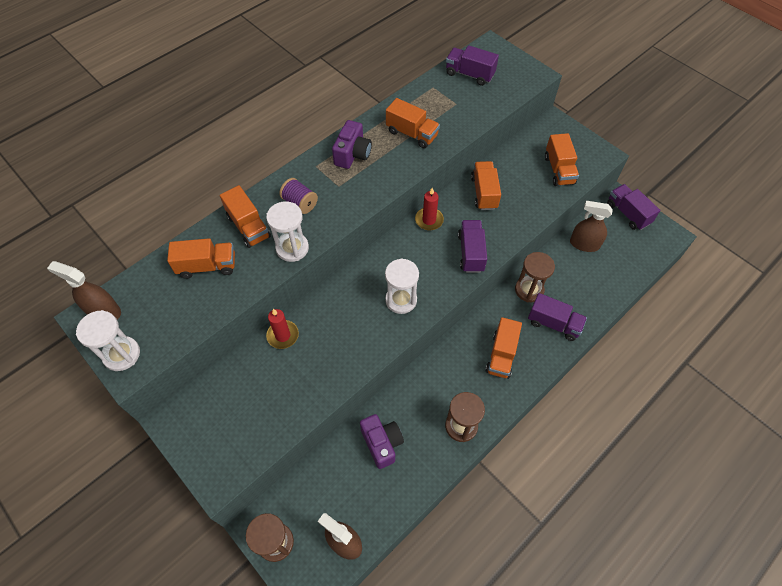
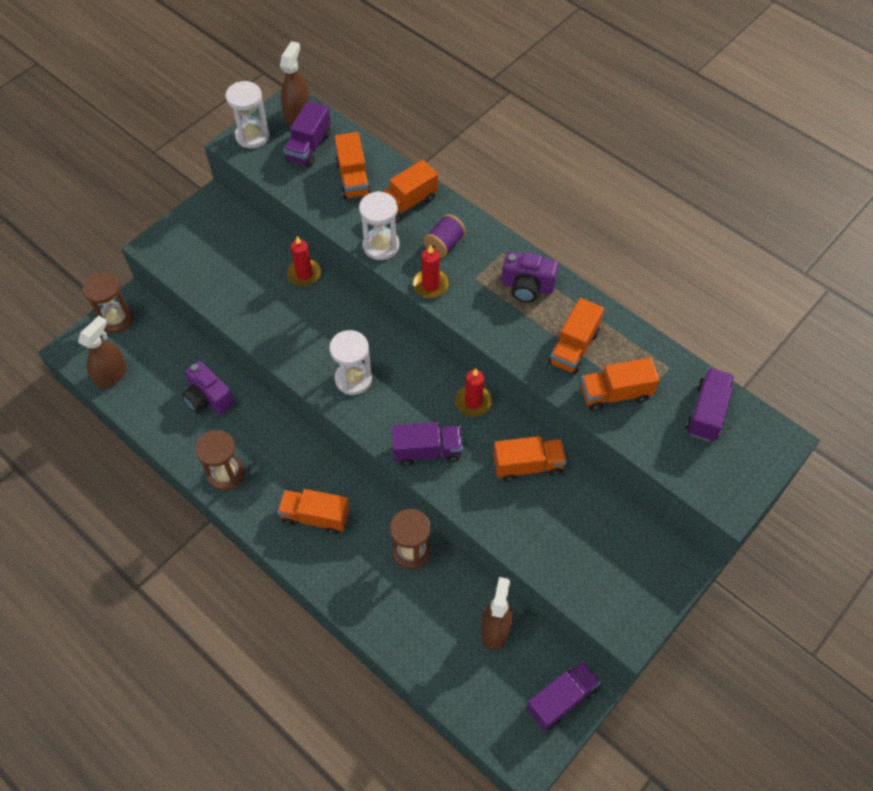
camera: 85 degrees right, 0 degrees up
(341, 215) = (431, 285): none -> red candle
(382, 443) = (208, 398): purple camera -> purple camera turned 75 degrees clockwise
(553, 324) = (362, 580): purple truck -> purple truck (309, 147)
(559, 170) = (586, 565): orange truck -> orange truck (615, 393)

